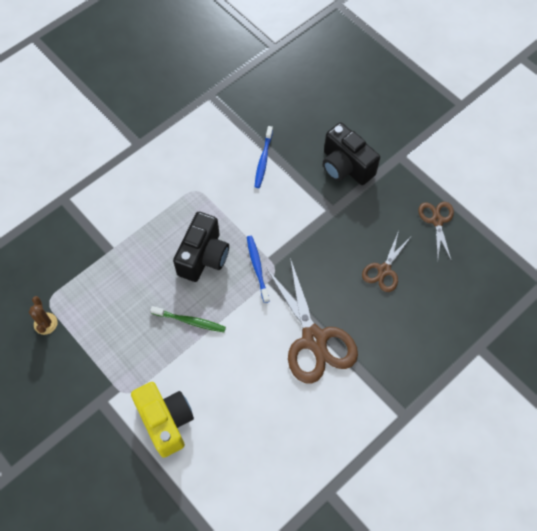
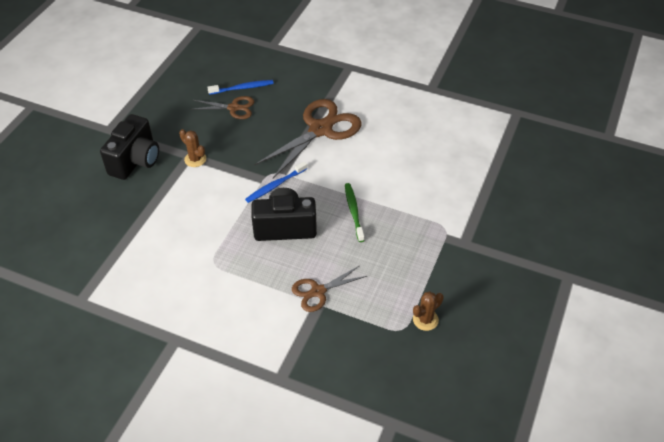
camera: 115 degrees left, 15 degrees down
(166, 421) = (448, 192): yellow camera -> none
(263, 160) = (153, 222): blue toothbrush -> blue toothbrush (242, 88)
(325, 213) = (195, 159): none -> brown cactus
(437, 221) = (169, 90): brown scissors -> brown scissors (318, 291)

